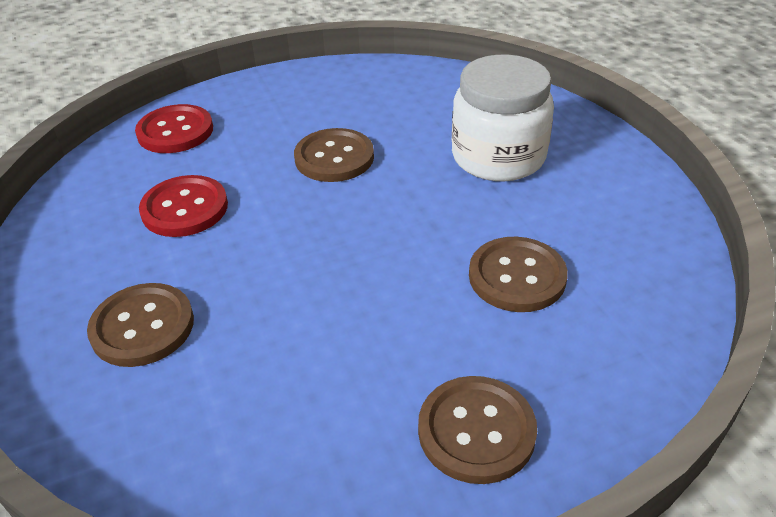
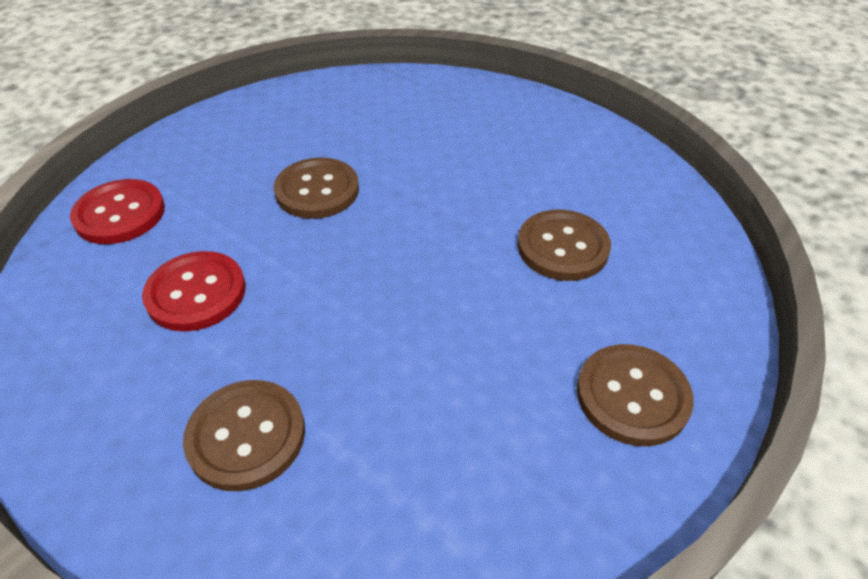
camera: 30 degrees left, 5 degrees up
(498, 157) = (467, 145): white jar -> none

